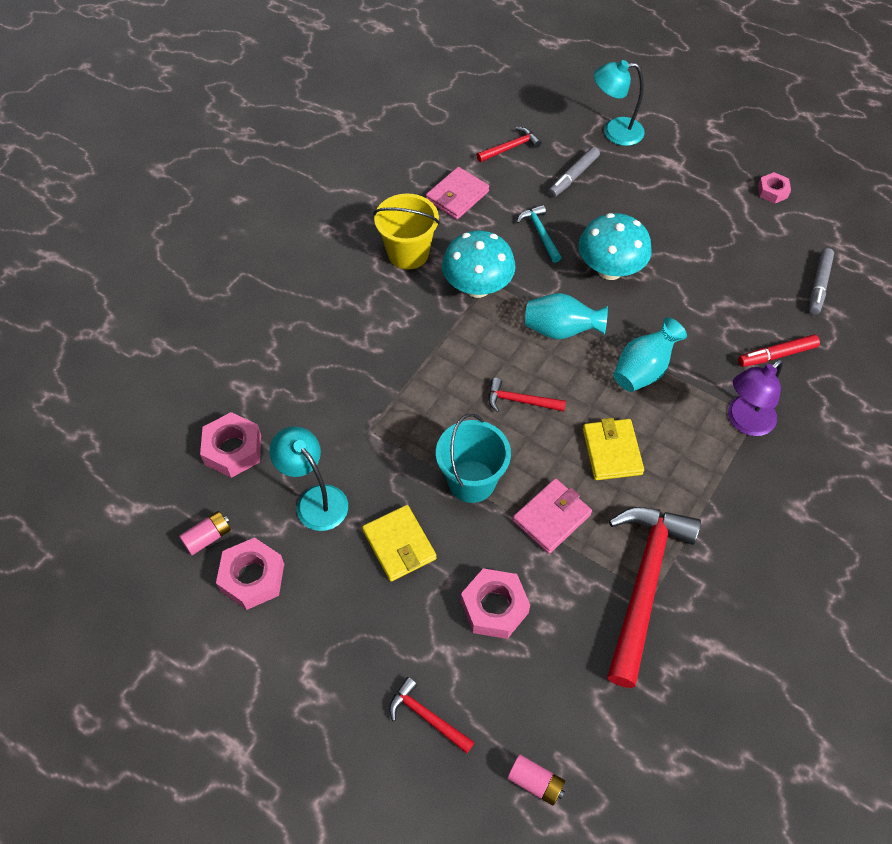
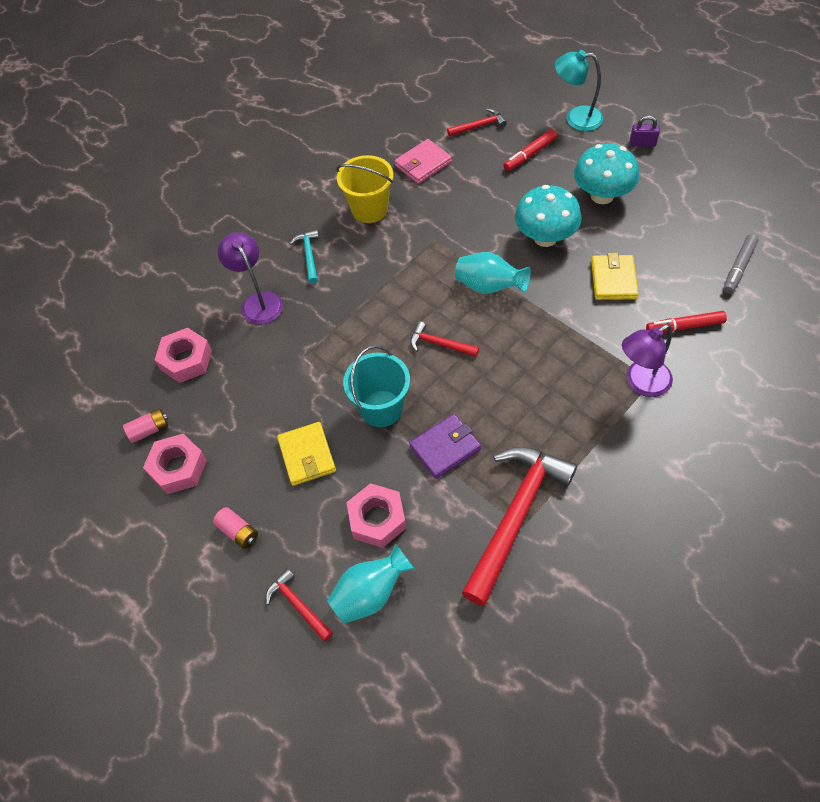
camera: 15 degrees right, 0 degrees up
(303, 372) = (258, 301): none -> purple lamp
(315, 499) = (244, 409): turquoise lamp -> none
(477, 287) = (423, 243): turquoise mushroom -> turquoise mushroom (602, 195)
(535, 782) = (380, 676): pink battery -> pink battery (238, 532)
(540, 233) = (489, 201): turquoise hammer -> turquoise hammer (309, 255)
(551, 517) = (445, 448): pink wallet -> purple wallet
(573, 176) = (530, 154): grey marker -> red marker
(612, 451) = (512, 396): yellow wallet -> yellow wallet (613, 280)
(643, 370) = (556, 328): turquoise vase -> turquoise vase (370, 593)
(691, 155) = (642, 143): none -> purple padlock
(772, 191) = (712, 180): pink nut -> none

